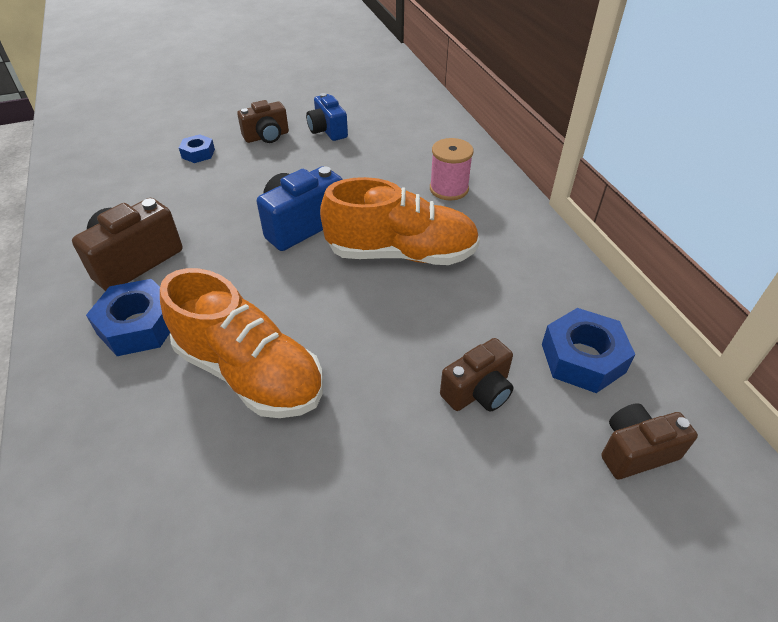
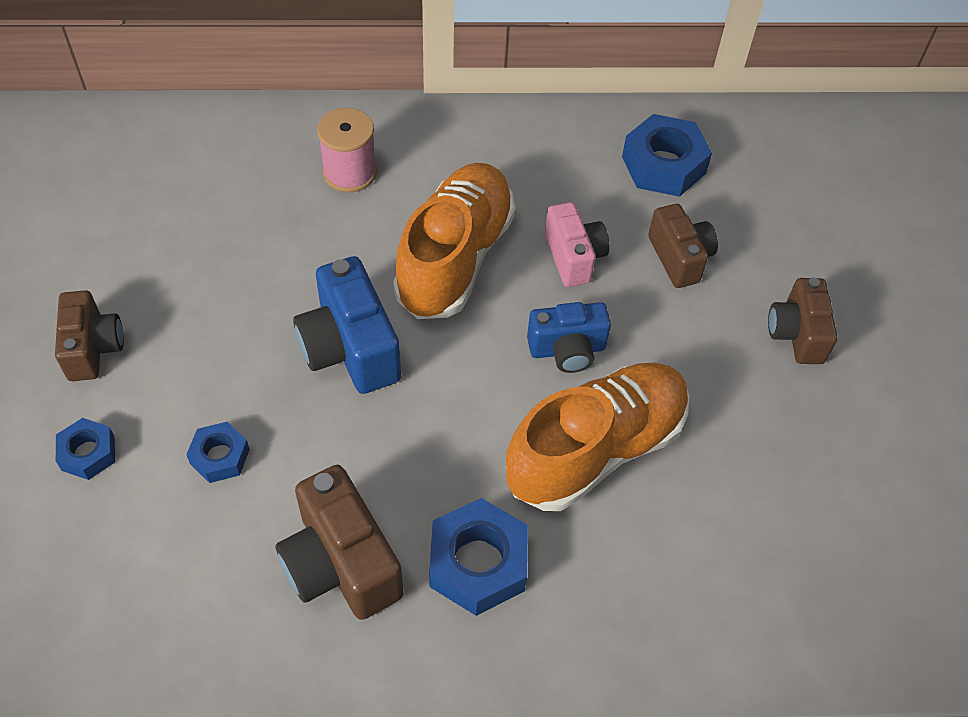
camera: 75 degrees left, 10 degrees up
(205, 196) = (220, 457): none -> blue nut
(327, 131) = (125, 265): blue camera -> blue camera (567, 350)
(438, 318) = (573, 257): none -> pink camera
(635, 451) = (771, 175): brown camera -> brown camera (796, 334)

